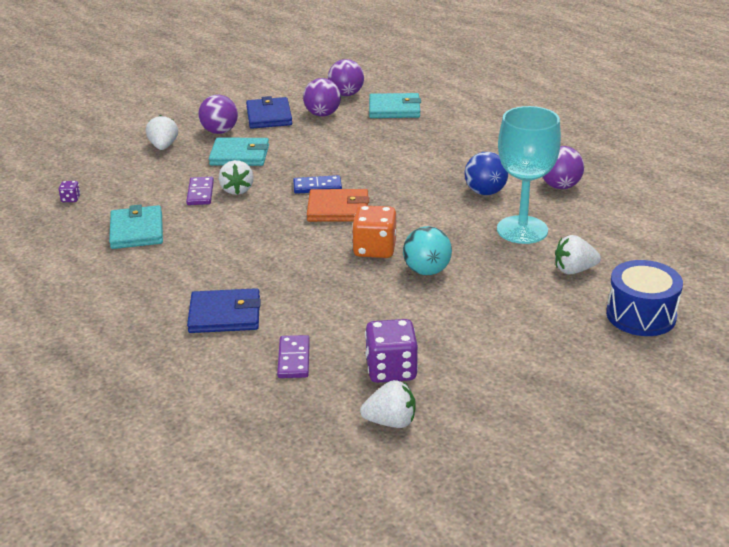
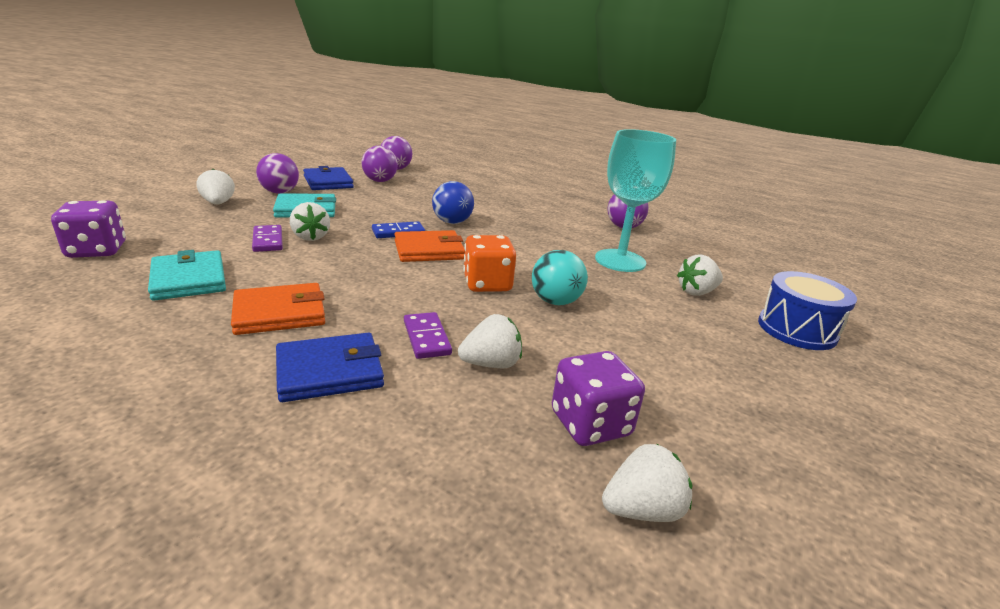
camera: 20 degrees left, 5 degrees down
(71, 199) = (97, 250): purple dice -> purple dice, size x2.17
(199, 266) = (279, 313): none -> orange wallet
(293, 359) = (450, 424): purple domino -> purple domino (426, 338)
(342, 320) = (491, 364): none -> white strawberry
(394, 109) = (444, 178): turquoise wallet -> none
(485, 192) = (563, 233): blue ball -> blue ball (452, 222)

